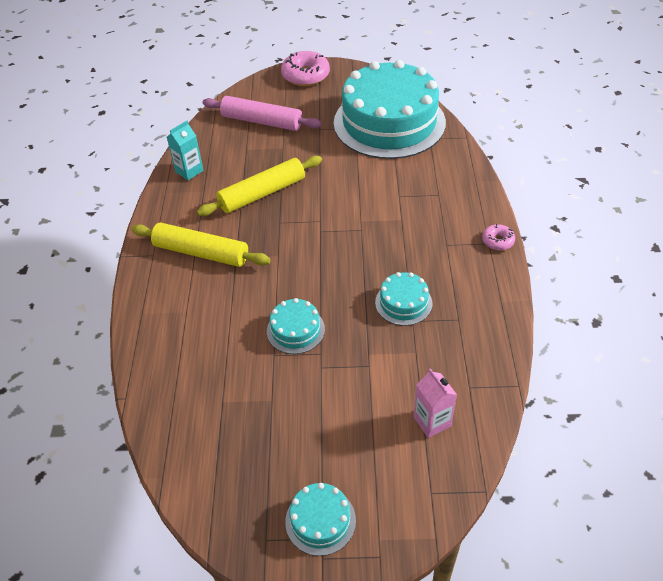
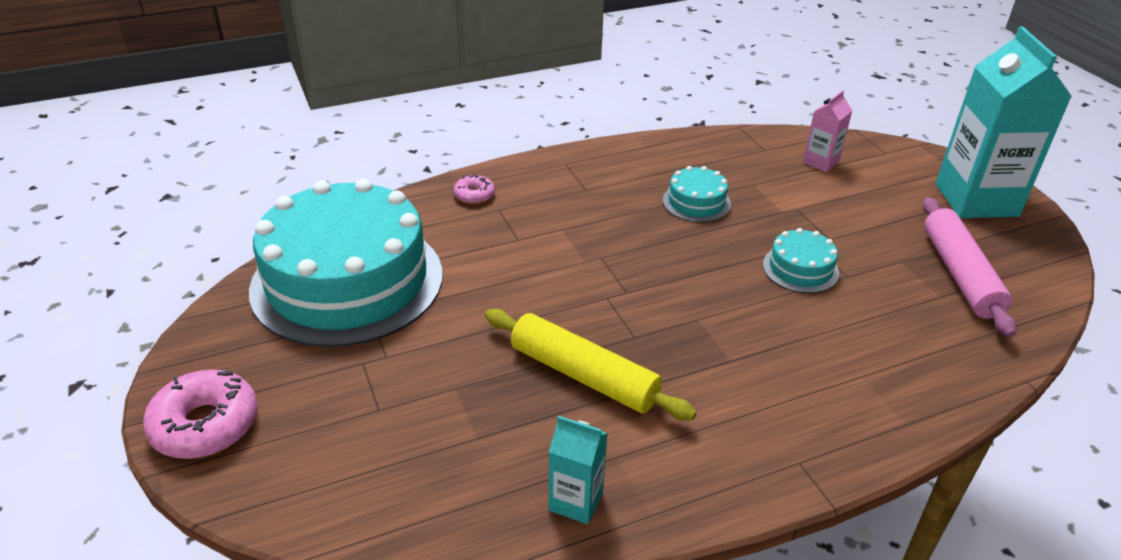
camera: 115 degrees left, 10 degrees down
(201, 253) = (752, 401): yellow rolling pin -> none
(262, 121) = (384, 443): pink rolling pin -> pink rolling pin (960, 274)
(320, 520) = (976, 200): turquoise cake -> turquoise carton
(497, 241) = (558, 158): pink donut -> pink donut (474, 195)

